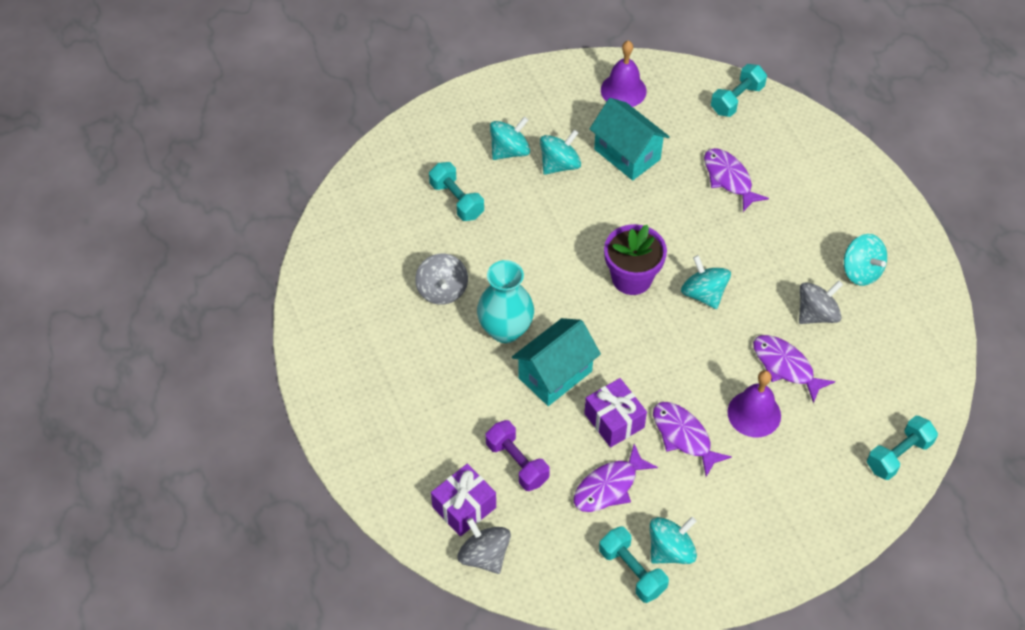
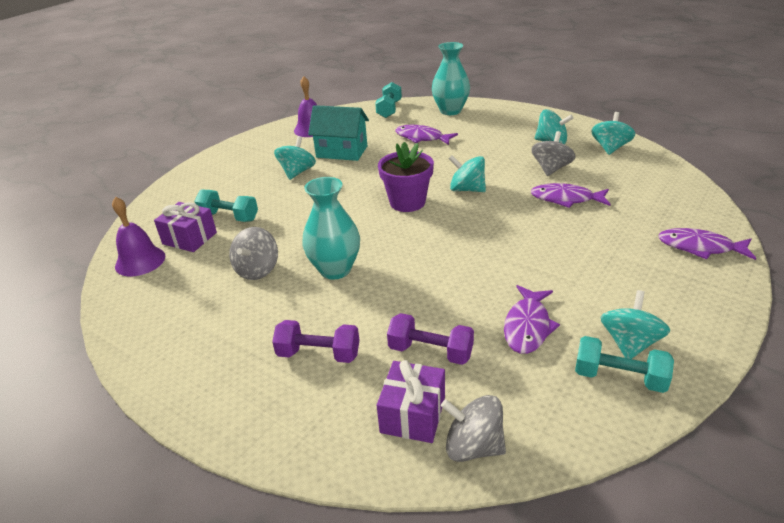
camera: 30 degrees left, 20 degrees down
(435, 414) = (319, 354): none -> purple dumbbell
(442, 290) = (257, 270): grey spinning top -> grey spinning top turned 60 degrees clockwise
(509, 151) = (252, 179): turquoise spinning top -> turquoise spinning top (610, 148)
(555, 374) = (404, 277): turquoise house -> none
(614, 420) = (482, 282): purple gift -> purple gift (189, 238)
(684, 436) = (546, 266): purple fish -> purple fish (700, 247)
(754, 413) = (578, 230): purple bell -> purple bell (140, 261)
(804, 144) = (450, 111): none -> turquoise vase
(898, 455) = (696, 207): turquoise dumbbell -> none

